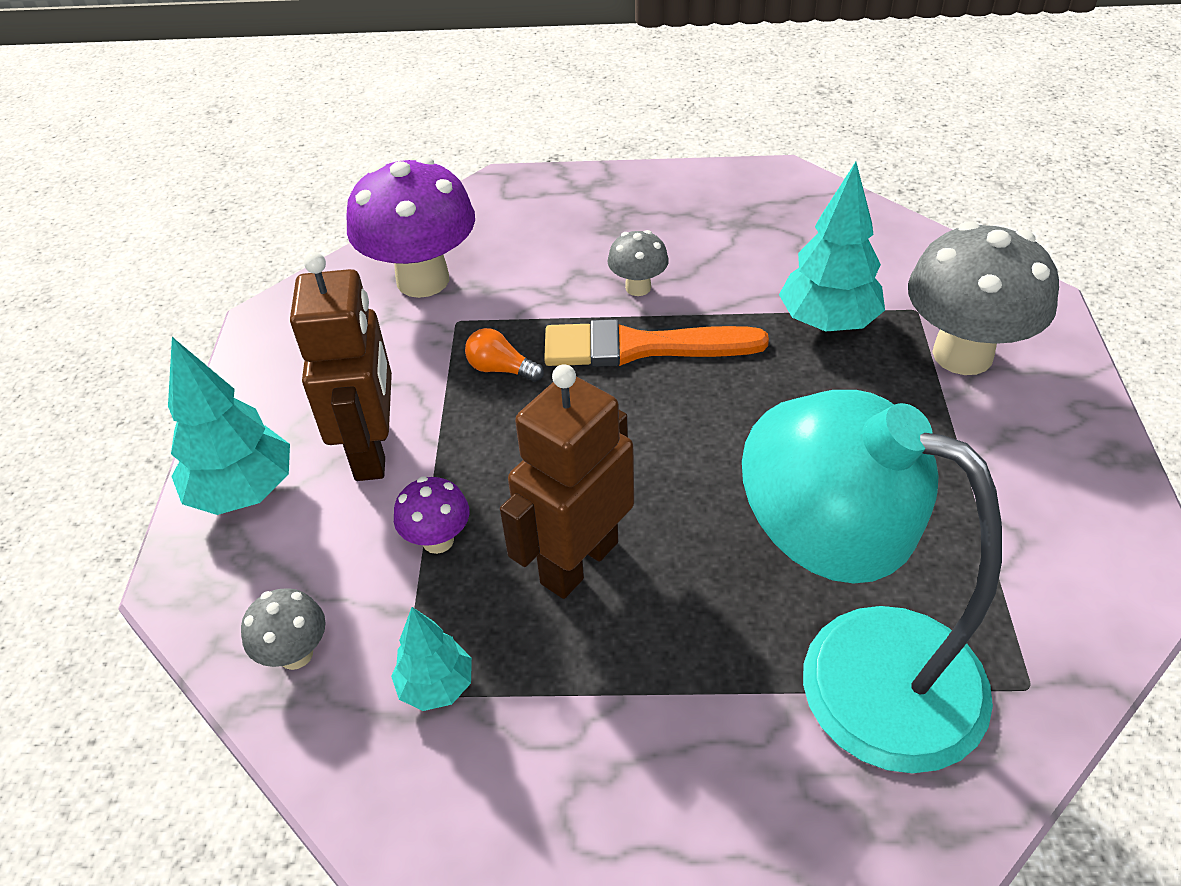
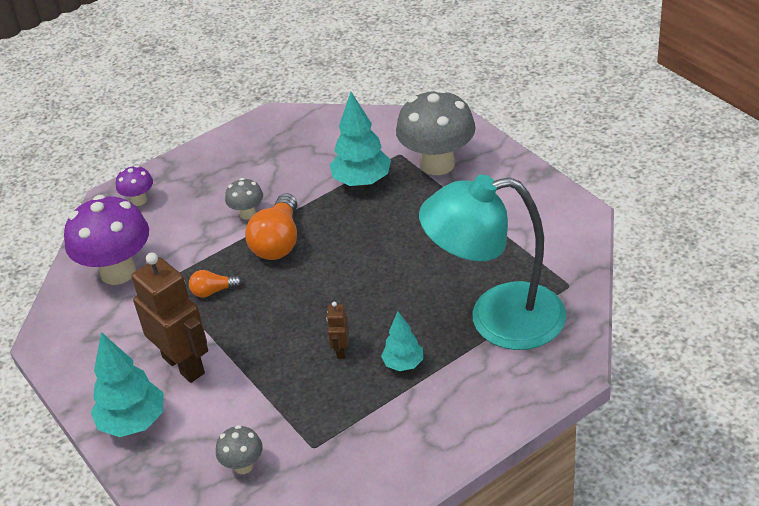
camera: 35 degrees left, 5 degrees down
(436, 686) = (325, 435): turquoise tree -> turquoise tree (403, 364)
(438, 540) = (263, 382): purple mushroom -> purple mushroom (139, 200)
(578, 562) = (341, 350): brown robot -> brown robot, size x0.45
(641, 347) = (278, 242): orange brush -> orange light bulb

